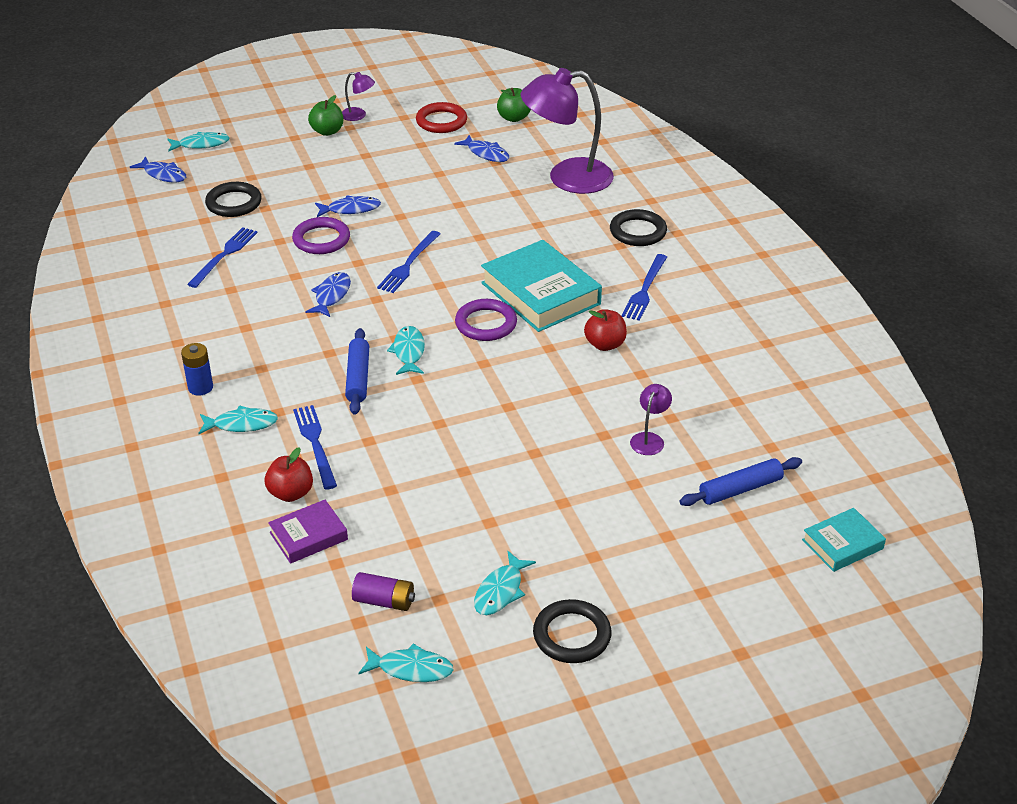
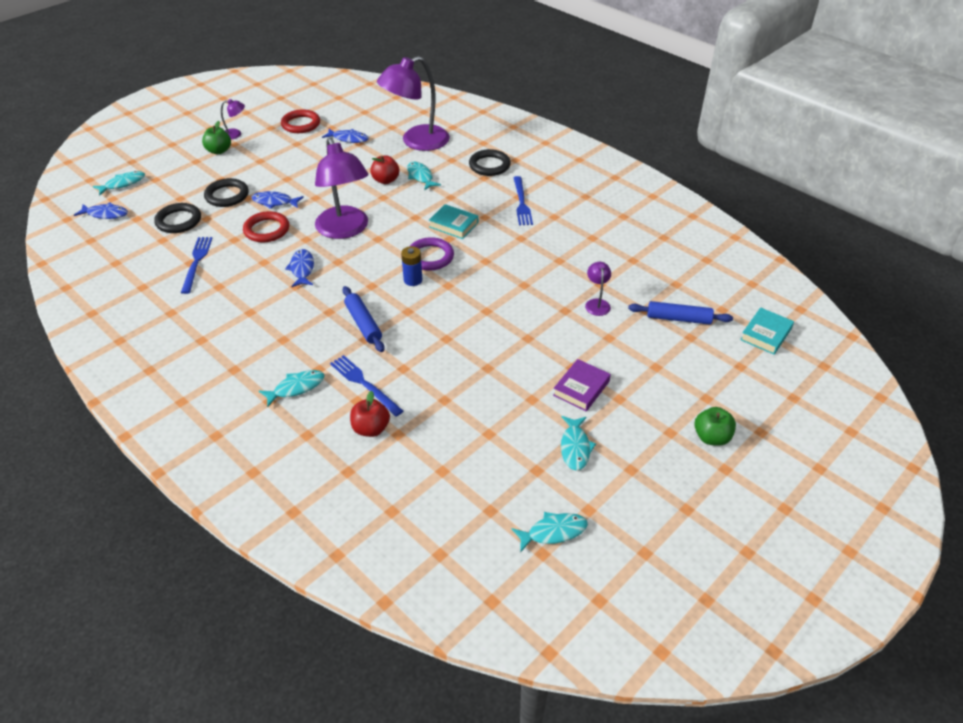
camera: 25 degrees left, 5 degrees up
(200, 387) = (243, 369): blue battery -> blue battery (413, 280)
(308, 536) = (407, 457): purple book -> purple book (581, 388)
(321, 239) = (266, 230): purple ring -> red ring
(350, 209) = (274, 202): blue fish -> blue fish turned 135 degrees counterclockwise
(384, 601) = (498, 487): purple battery -> none
(408, 264) = (345, 230): blue fork -> purple lamp
(408, 352) = (388, 293): turquoise fish -> turquoise fish (420, 177)
(514, 118) = (351, 110): green apple -> green apple (711, 437)
(540, 293) = (453, 225): turquoise book -> turquoise book, size x0.53
(572, 635) = (646, 461): black ring -> black ring (227, 195)
(605, 344) = (522, 247): red apple -> red apple (385, 180)
(740, 489) = (678, 319): blue rolling pin -> blue rolling pin turned 60 degrees clockwise

